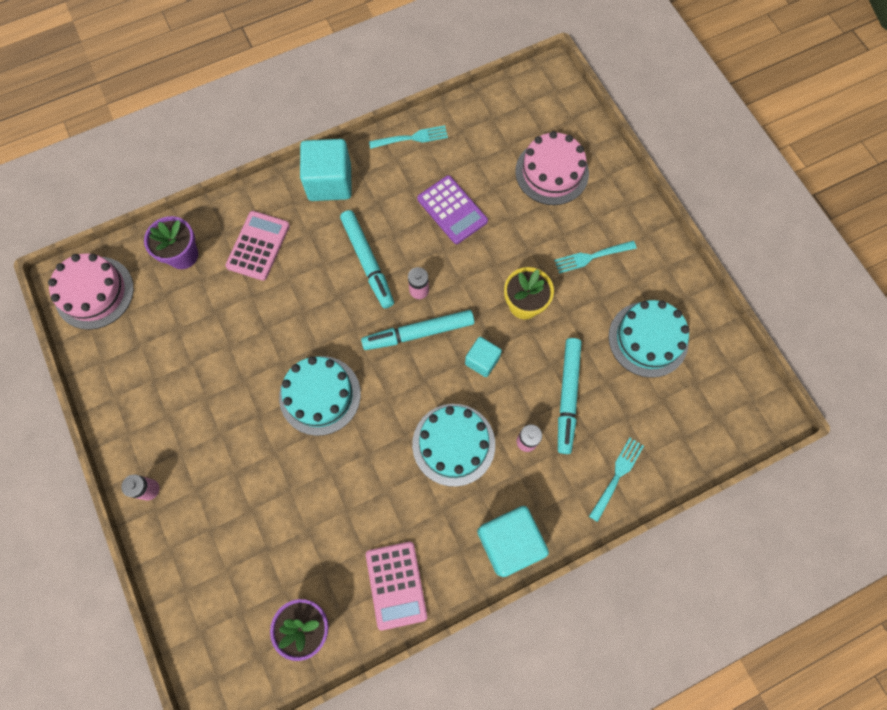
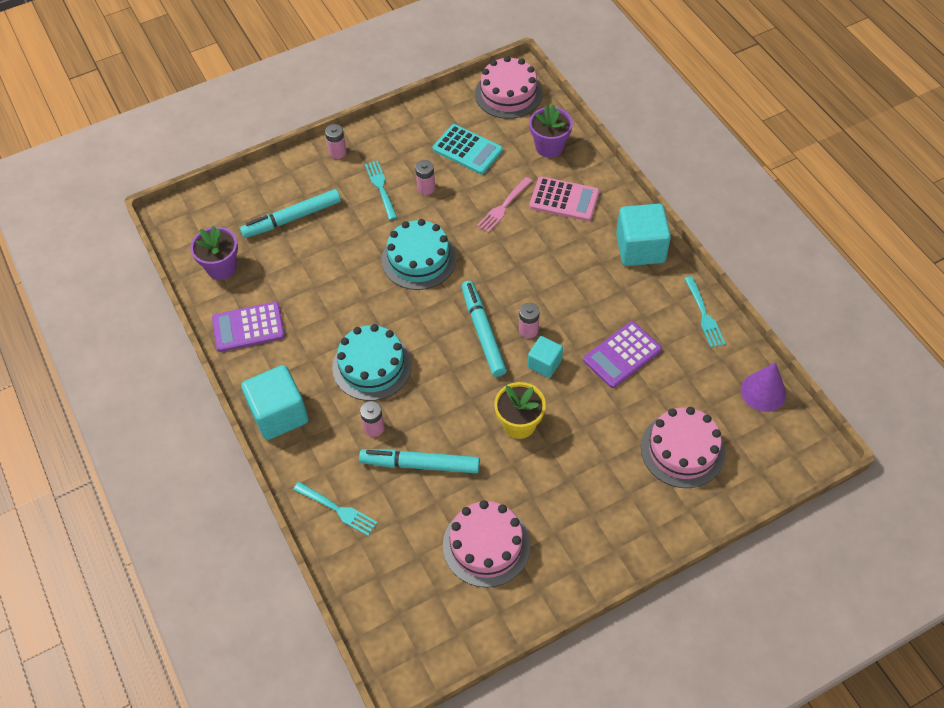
camera: 90 degrees right, 15 degrees down
(172, 340) = (467, 150): none -> turquoise calculator
(221, 386) = (426, 188): none -> pink battery
(258, 305) = (504, 206): none -> pink fork
(367, 262) = (555, 286): turquoise marker -> turquoise marker (292, 218)
(396, 585) = (248, 327): pink calculator -> purple calculator
(482, 361) = (456, 387): turquoise cube -> turquoise cube (544, 363)
(495, 104) = (763, 392): none -> purple cone
(592, 256) = (581, 490): turquoise fork -> turquoise fork (381, 188)
(648, 339) = (486, 545): turquoise cake -> pink cake

